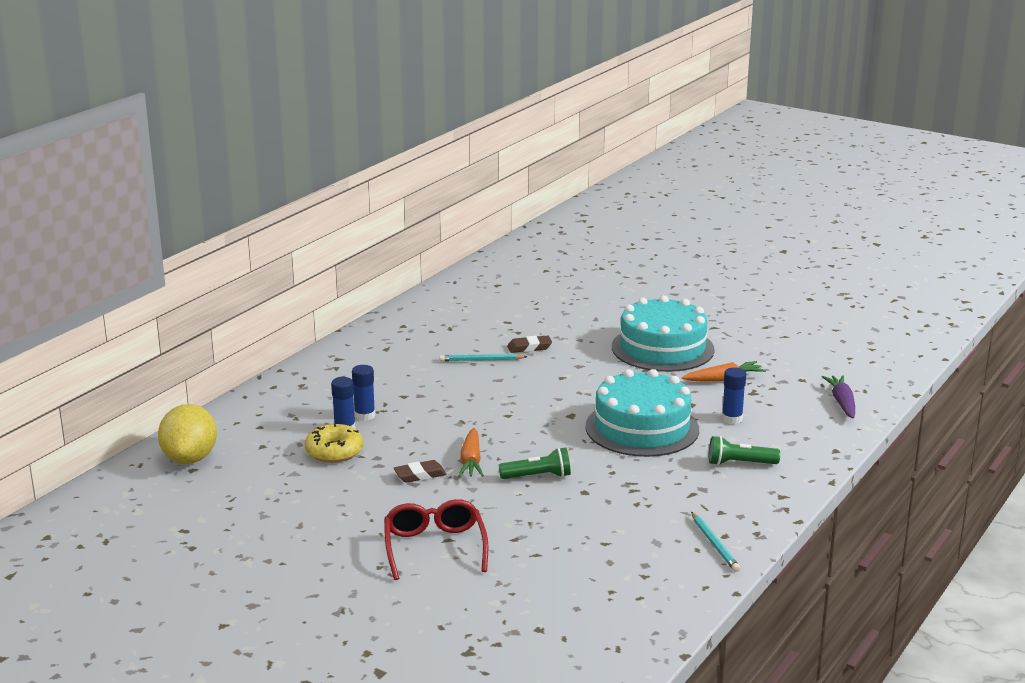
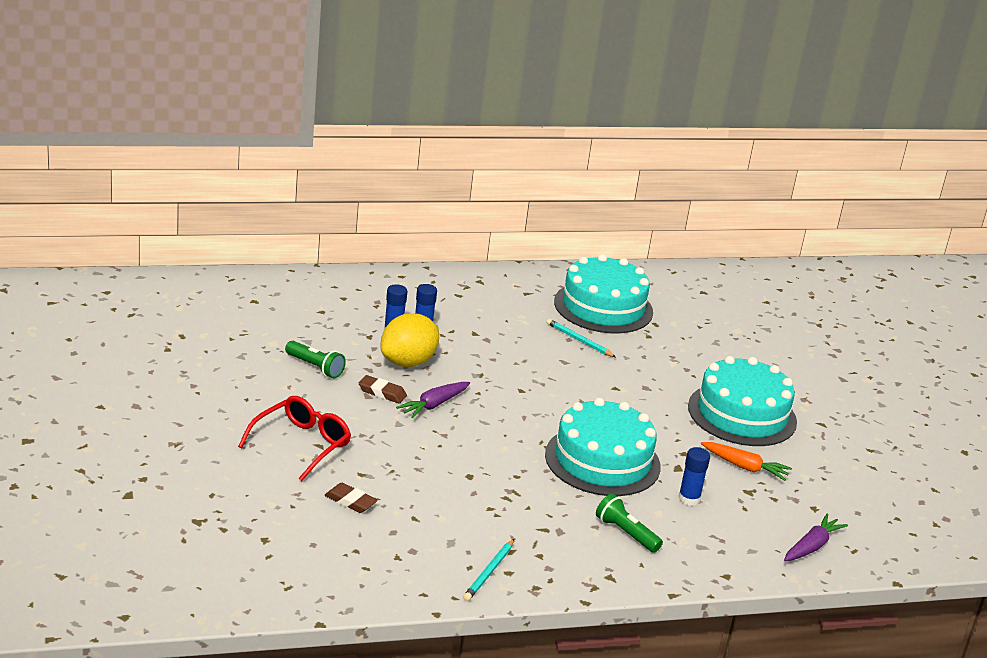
camera: 40 degrees right, 5 degrees up
(190, 458) = (265, 293): yellow lemon -> yellow lemon (408, 362)
(334, 451) = (358, 342): yellow donut -> none
(454, 329) = (603, 307): none -> turquoise cake
(471, 460) = (434, 405): orange carrot -> purple carrot
(529, 347) = (634, 352): brown eraser -> brown eraser (350, 501)
(538, 476) = (458, 444): green flashlight -> green flashlight (315, 367)

